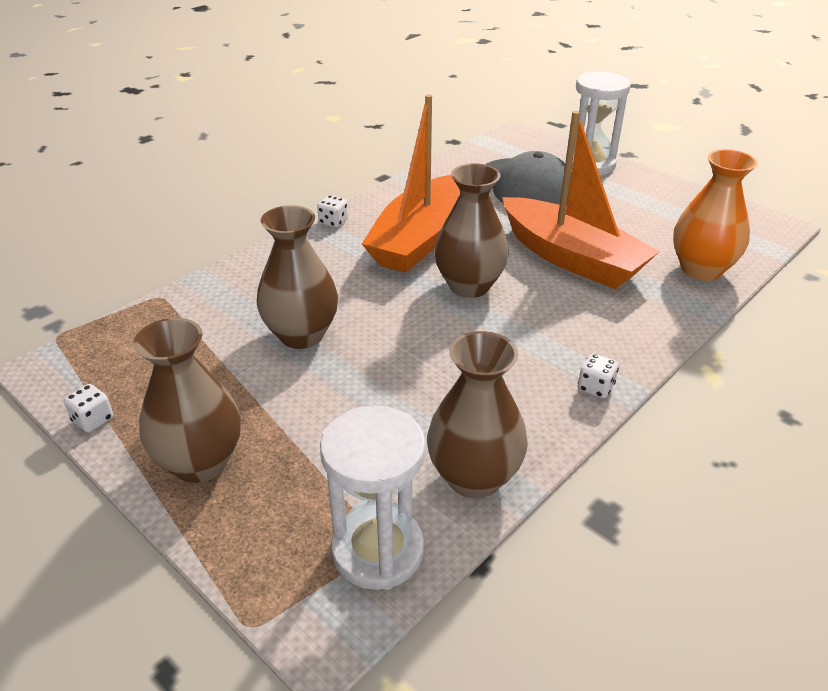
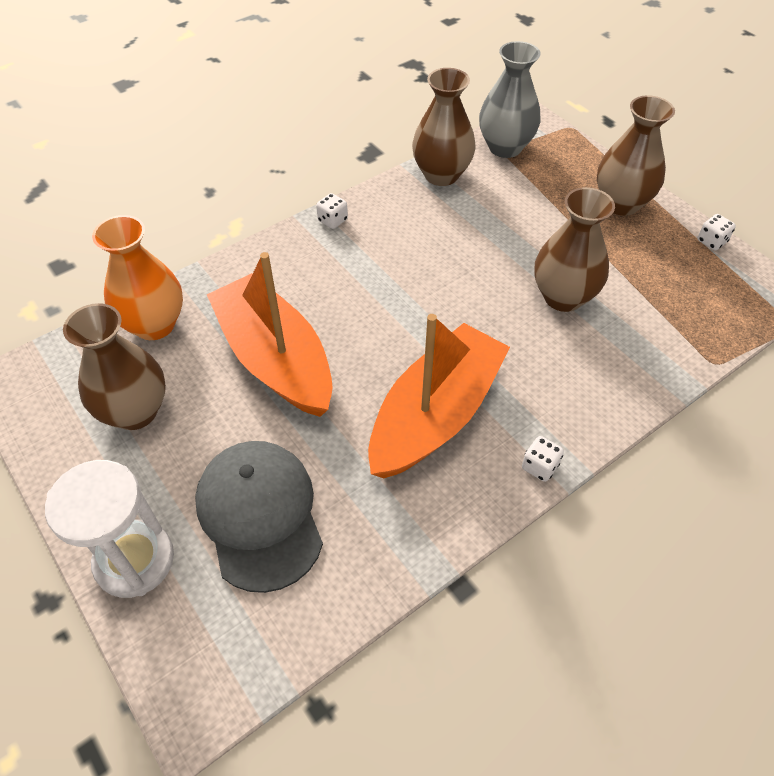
camera: 170 degrees left, 15 degrees up
(378, 550) = (505, 147): white hourglass -> grey vase
(469, 286) = (397, 334): brown vase -> brown vase (135, 411)

